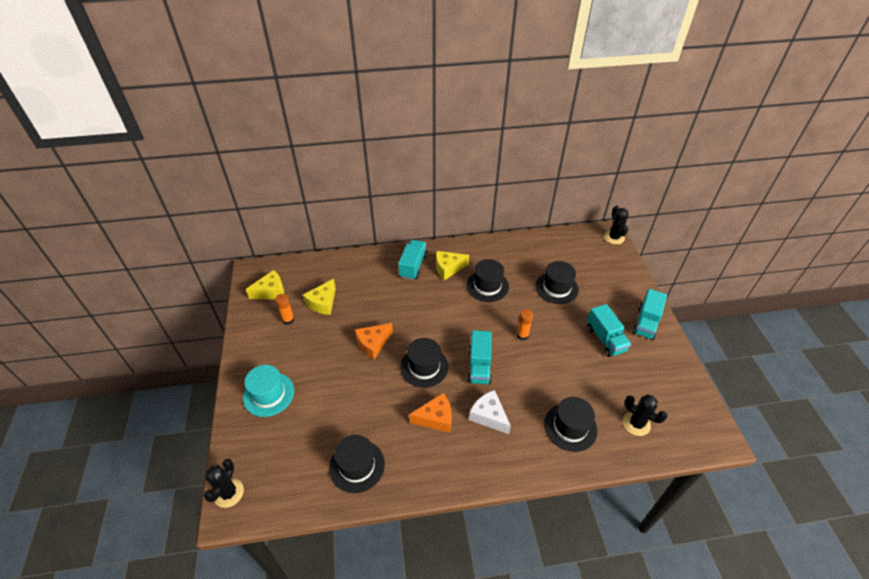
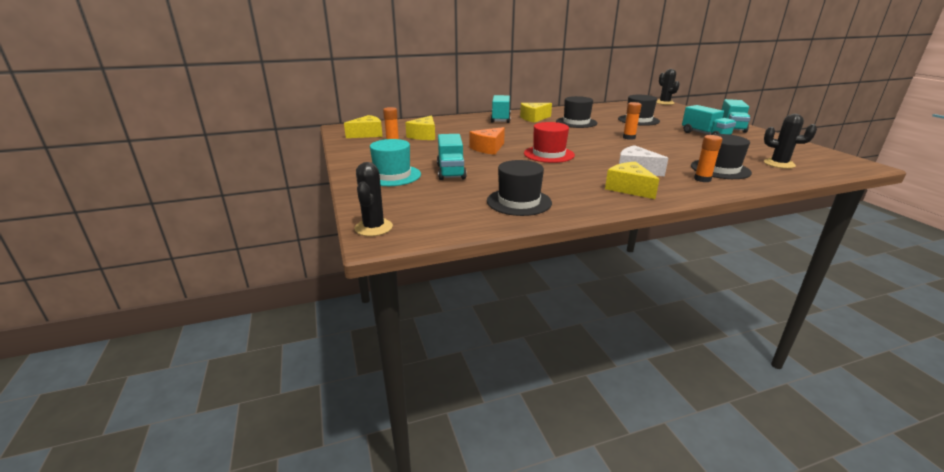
camera: 10 degrees left, 20 degrees down
(424, 367) = (549, 154): black hat -> red hat
(435, 418) = (583, 174): orange cheese -> none
(462, 455) = (628, 188): none -> yellow cheese
(479, 366) = (602, 151): turquoise truck -> turquoise truck (451, 172)
(540, 446) = (702, 179): none -> orange glue stick

